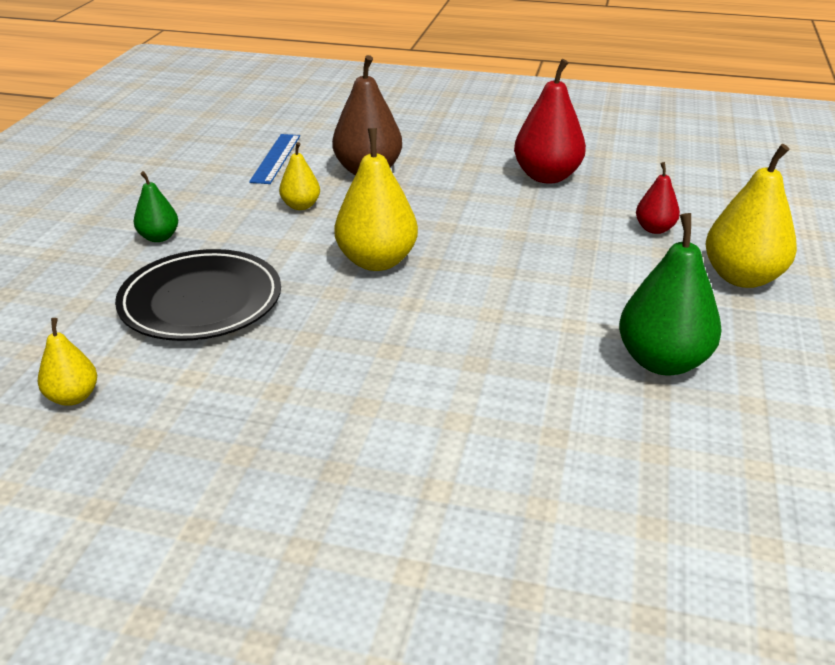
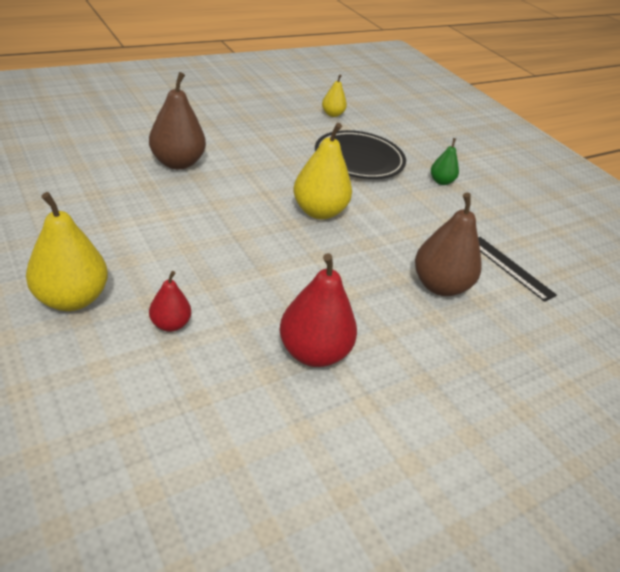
camera: 130 degrees right, 5 degrees up
(276, 158) = (510, 268): blue ruler -> black ruler
(301, 206) = (420, 233): yellow pear -> none
(485, 397) = (177, 163): none -> brown pear
(662, 361) = (99, 210): green pear -> none

